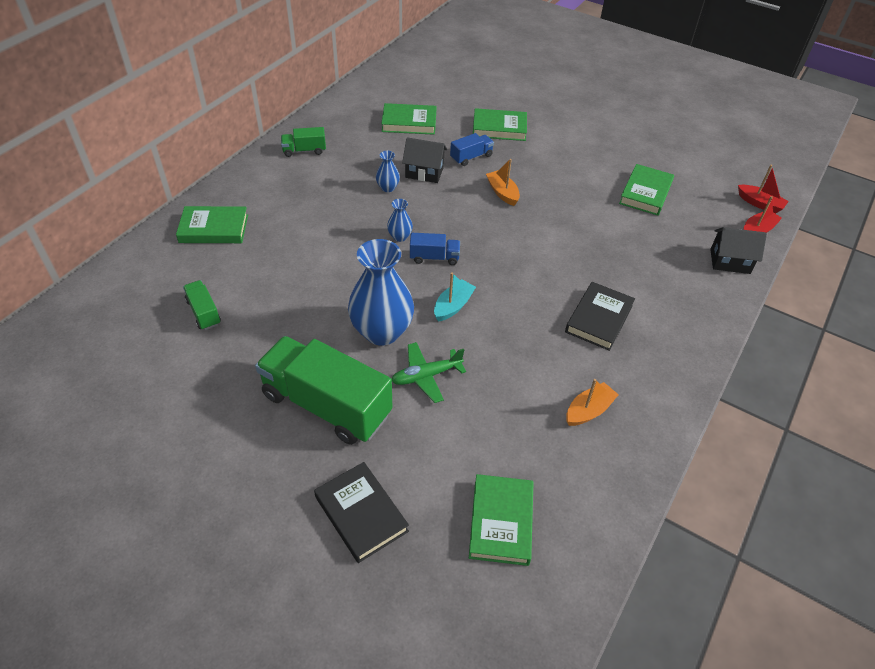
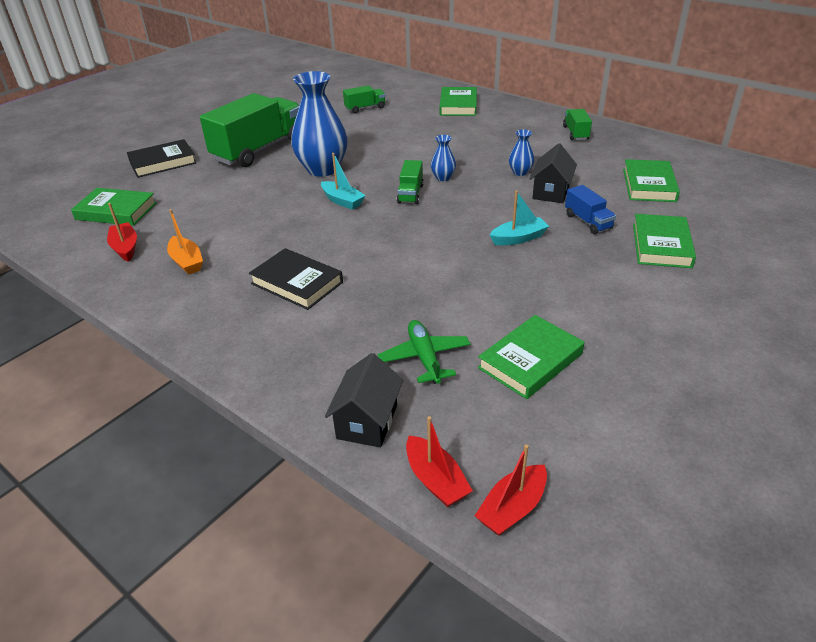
camera: 100 degrees right, 10 degrees down
(426, 376) = (267, 186): green plane -> green plane (425, 358)
(434, 257) = (410, 194): blue truck -> green truck
(502, 193) = (518, 238): orange boat -> turquoise boat
(577, 478) = (125, 248): none -> red boat
(645, 193) = (530, 361): green book -> green book turned 75 degrees counterclockwise

